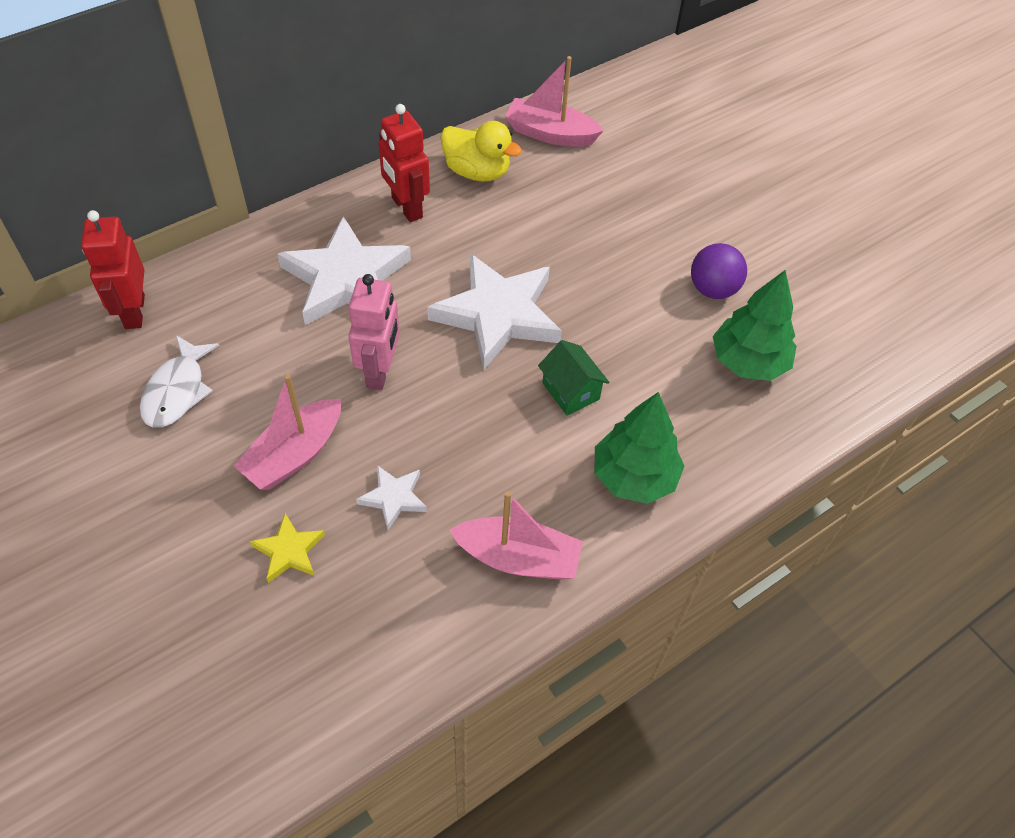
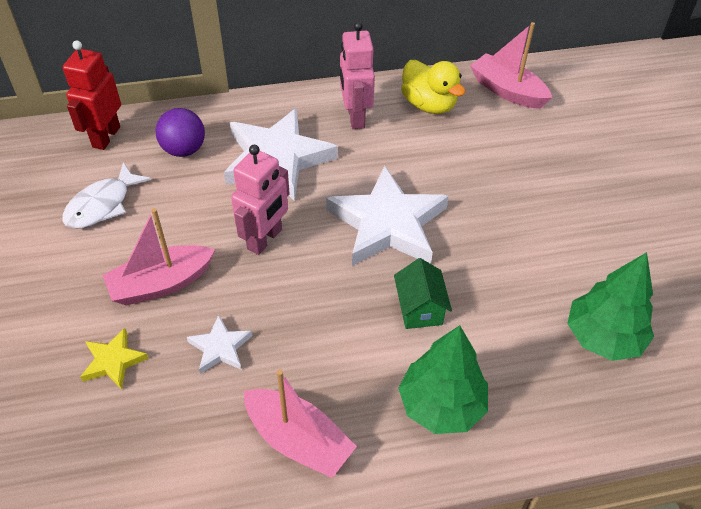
camera: 25 degrees right, 5 degrees down
(406, 208) = (355, 117): red robot -> pink robot
(713, 289) = (597, 261): purple ball -> purple ball (184, 150)

